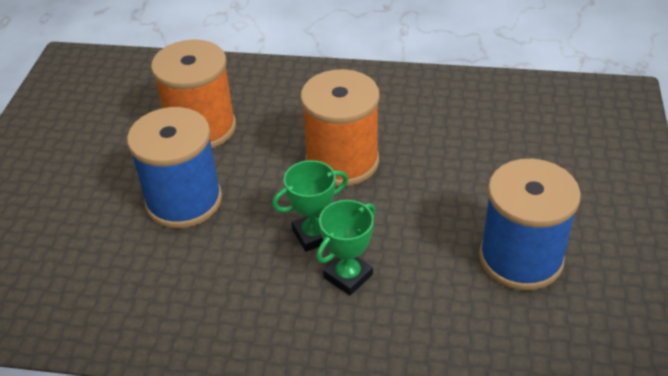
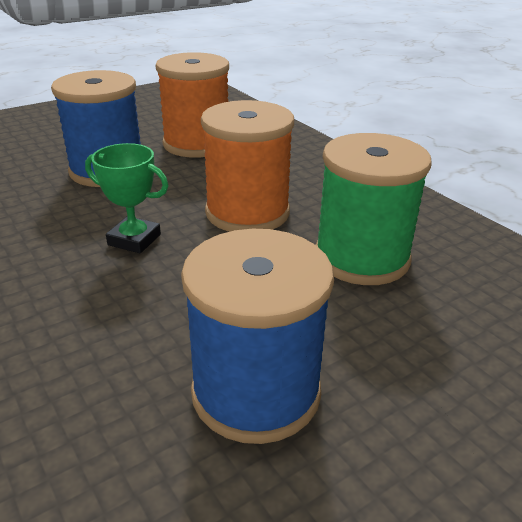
camera: 45 degrees right, 10 degrees down
(348, 276) = (98, 281): green trophy -> none
(451, 144) = (361, 257): none -> green spool

